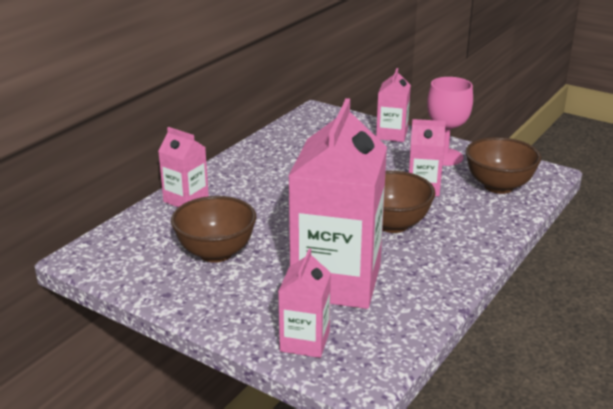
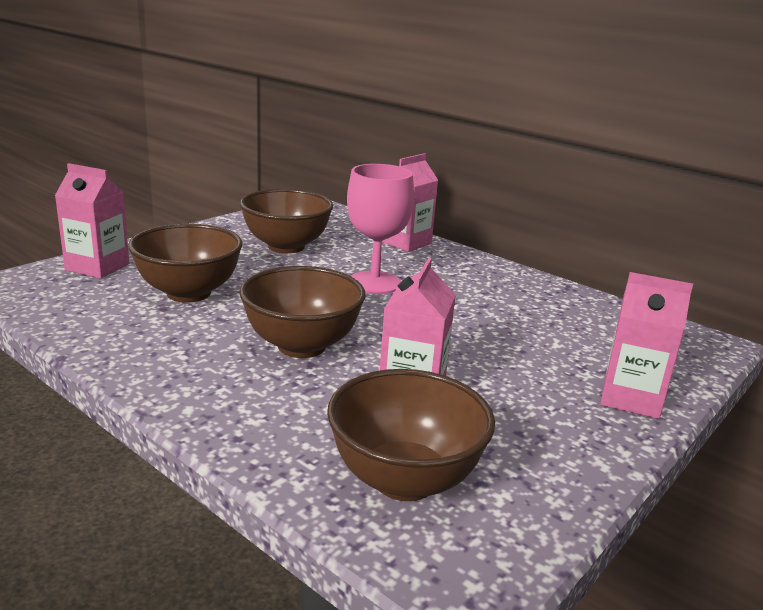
camera: 95 degrees right, 5 degrees down
(336, 281) = (189, 293): pink carton -> brown bowl
(444, 157) = (539, 440): pink goblet -> pink goblet (374, 283)

